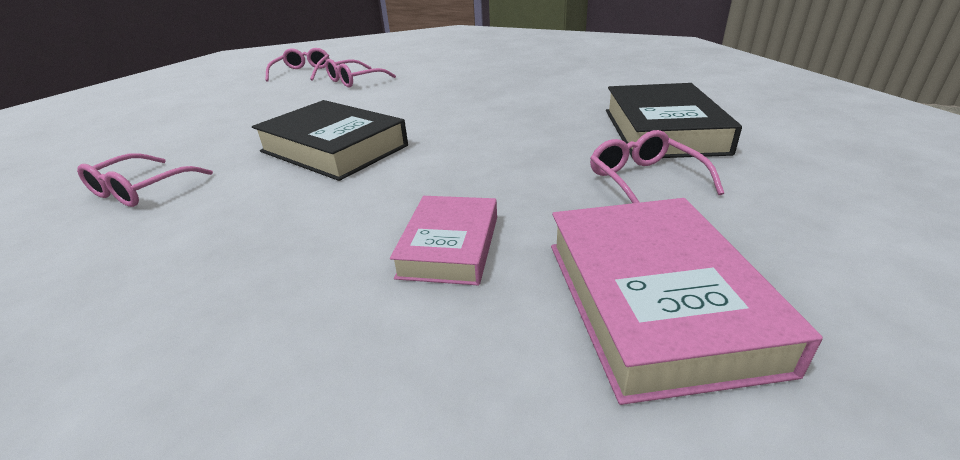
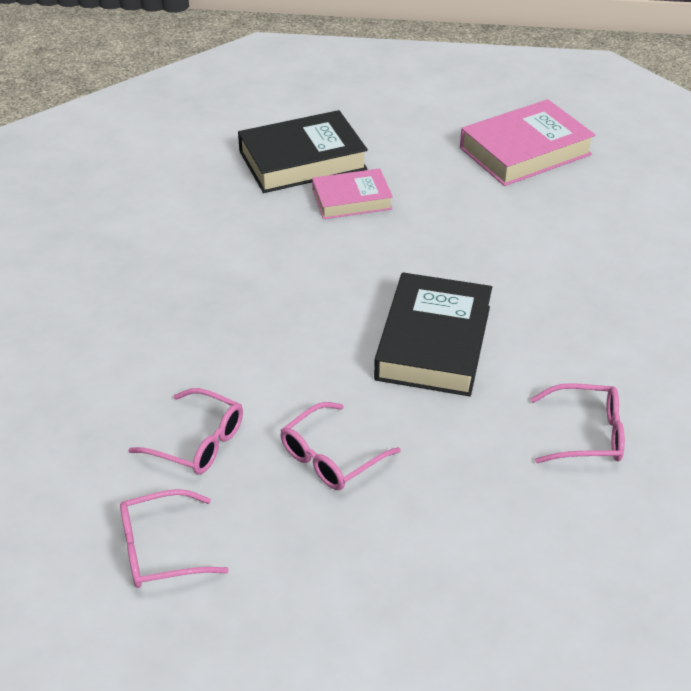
camera: 115 degrees left, 10 degrees up
(449, 246) = (530, 222): pink book -> pink book (352, 199)
(643, 180) = (400, 163): pink glasses -> pink glasses (330, 457)

